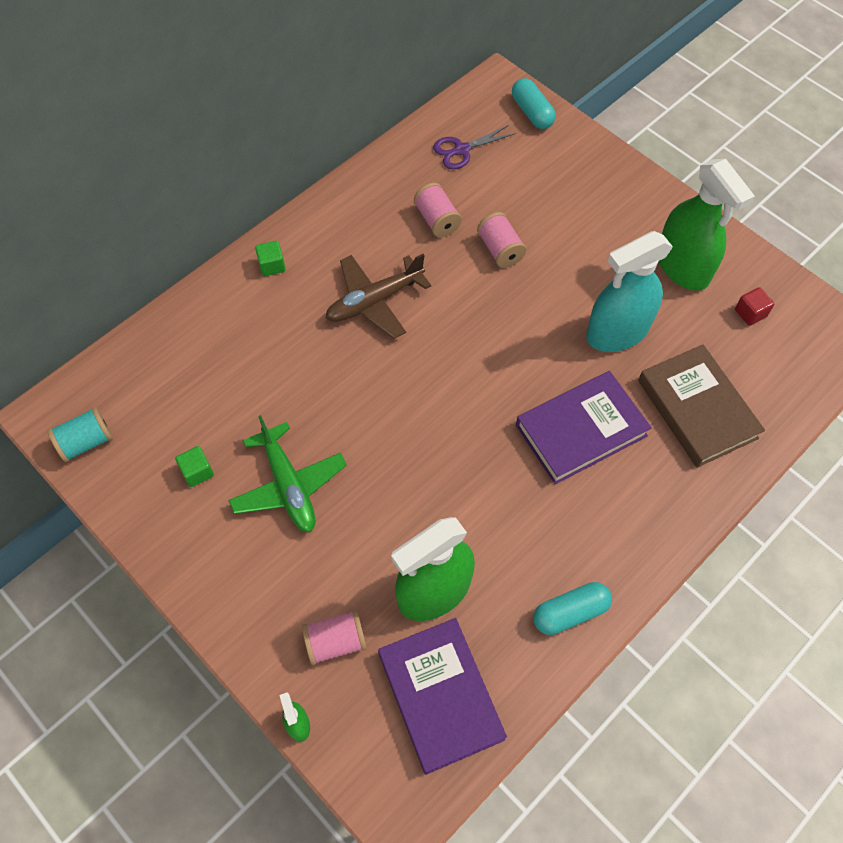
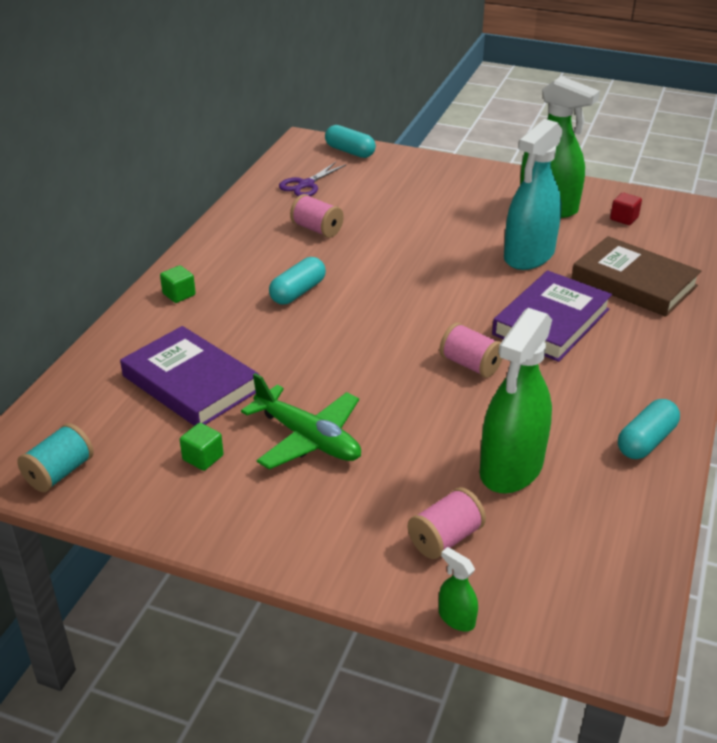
camera: 25 degrees left, 25 degrees down
(374, 301) = (298, 292): brown plane -> turquoise capsule
(440, 696) = (581, 542): purple book -> purple book (191, 383)
(500, 250) = (388, 233): pink spool -> pink spool (470, 365)

